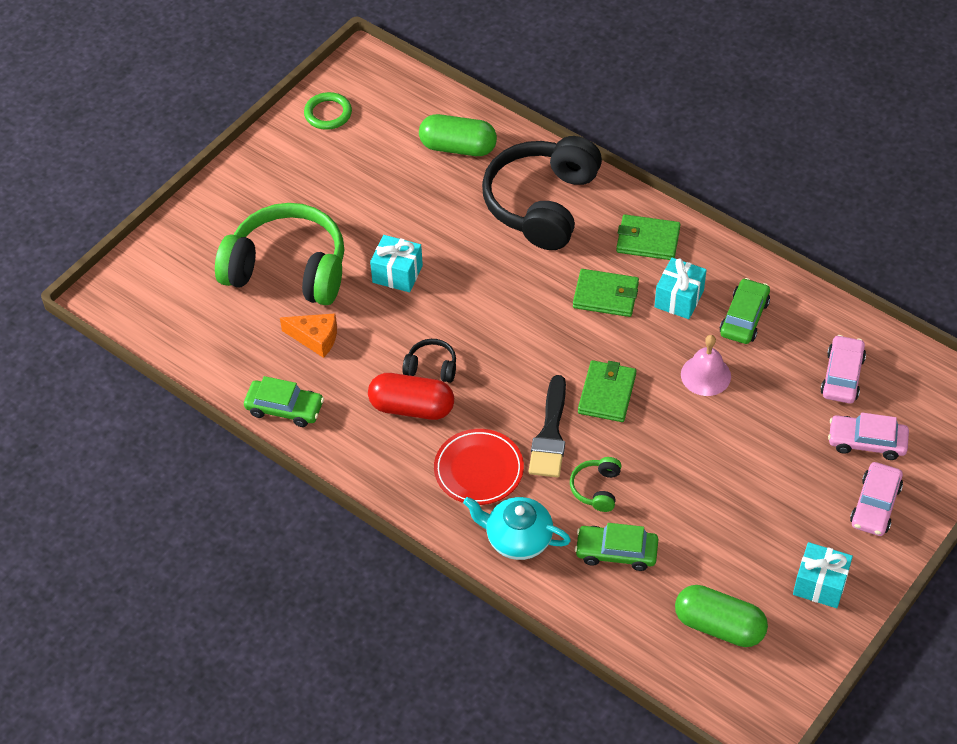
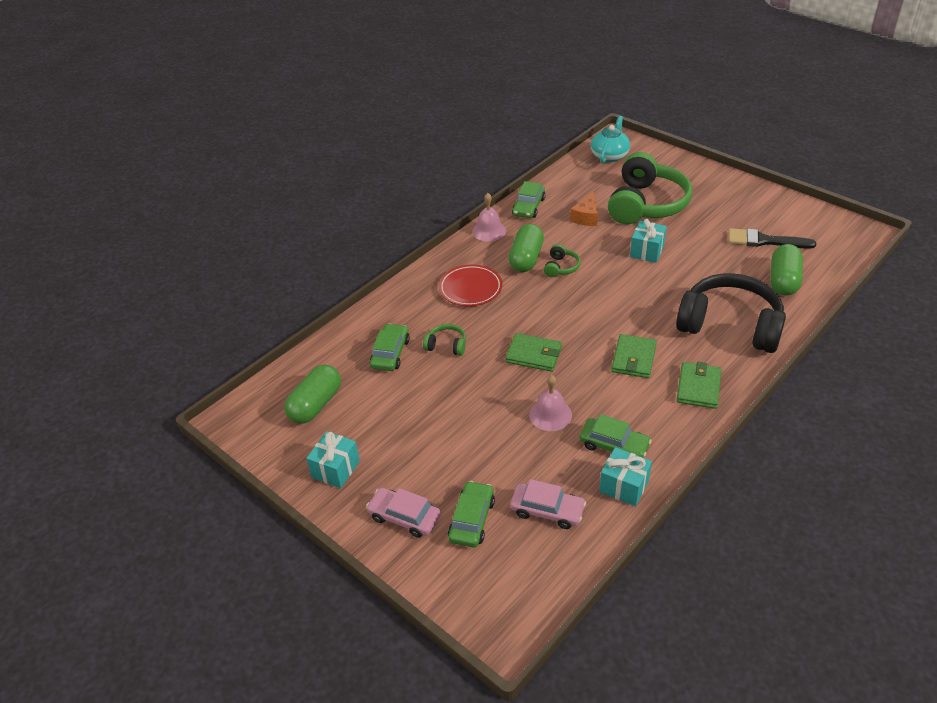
camera: 95 degrees right, 10 degrees down
(328, 113) = (802, 217): green ring -> none
(344, 455) = (489, 231): none -> pink bell
(412, 407) = (526, 258): red capsule -> green capsule
(431, 367) = (561, 267): black headphones -> green headphones
(517, 539) = (411, 305): turquoise teapot -> turquoise teapot (609, 155)
(550, 434) = (498, 323): black brush -> black brush (764, 241)
(679, 298) = (633, 403): turquoise gift -> turquoise gift (624, 486)
(866, 442) = (472, 520): pink car -> green car

